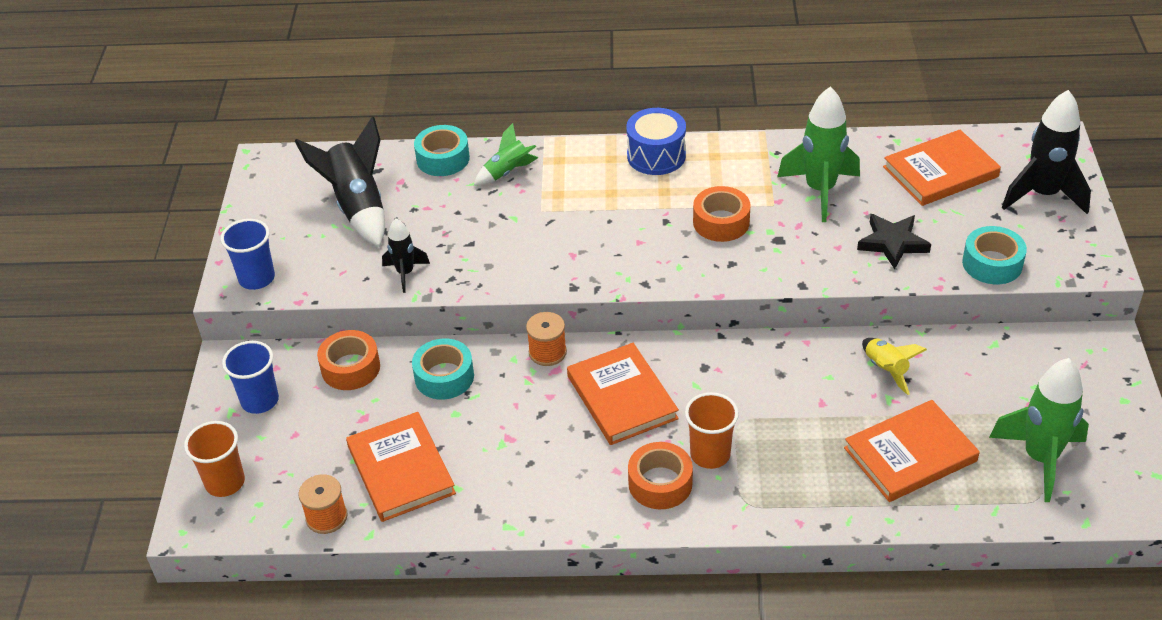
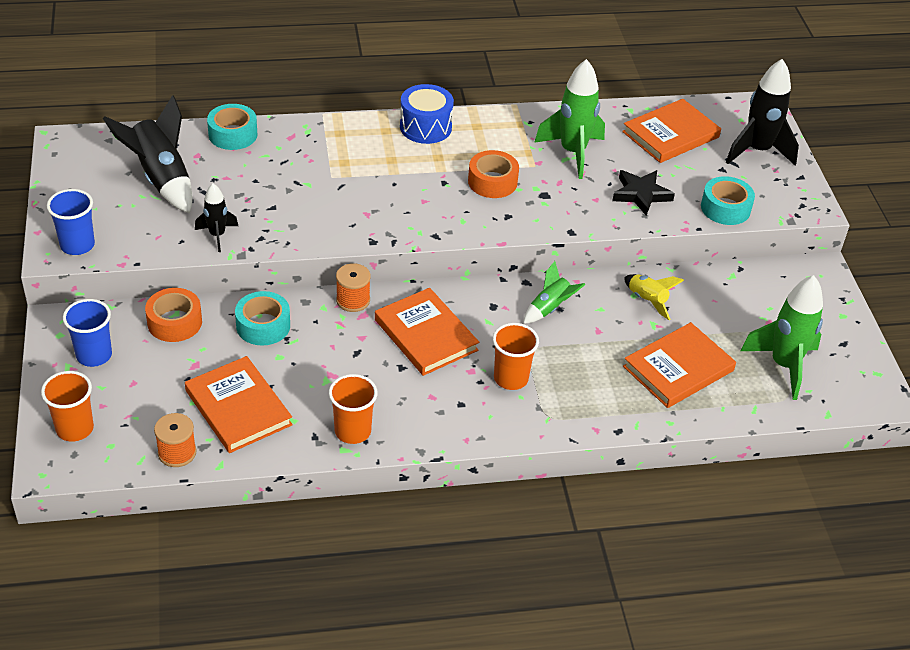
camera: 15 degrees left, 0 degrees up
(507, 172) = (294, 145): green rocket -> green rocket (550, 308)
(521, 505) = (352, 431): none -> orange cup
(660, 483) = (472, 405): orange tape -> none

